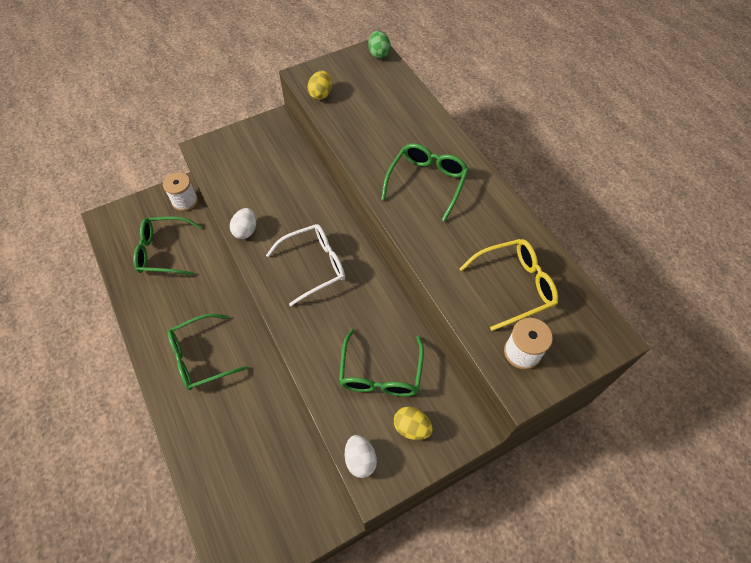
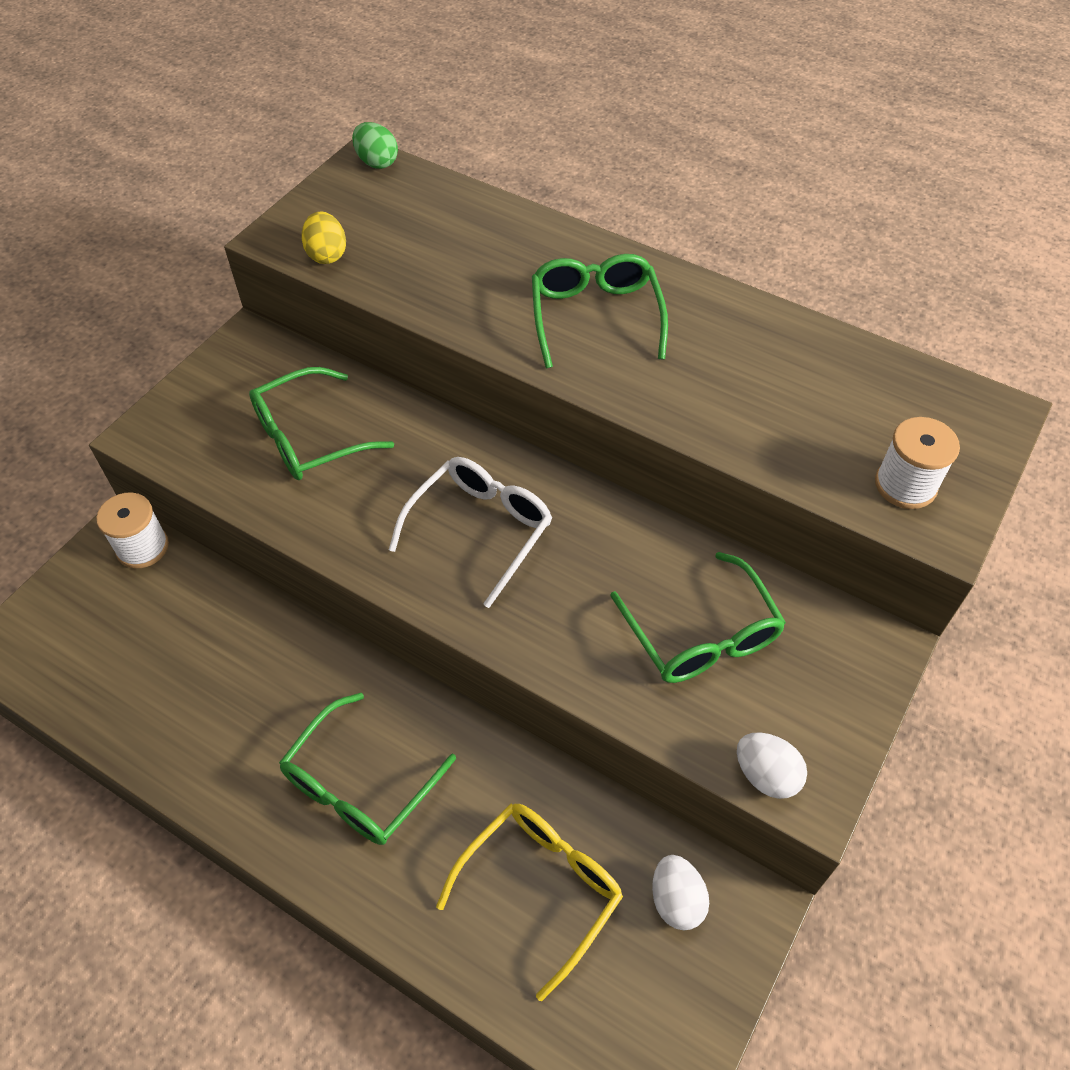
camera: 30 degrees left, 5 degrees down
(163, 251) = (162, 648): green glasses -> green glasses (309, 437)
(246, 230) = (323, 529): white egg -> white egg (676, 900)
(411, 427) = (804, 687): yellow egg -> none
(514, 286) = (827, 403): yellow glasses -> yellow glasses (541, 888)

